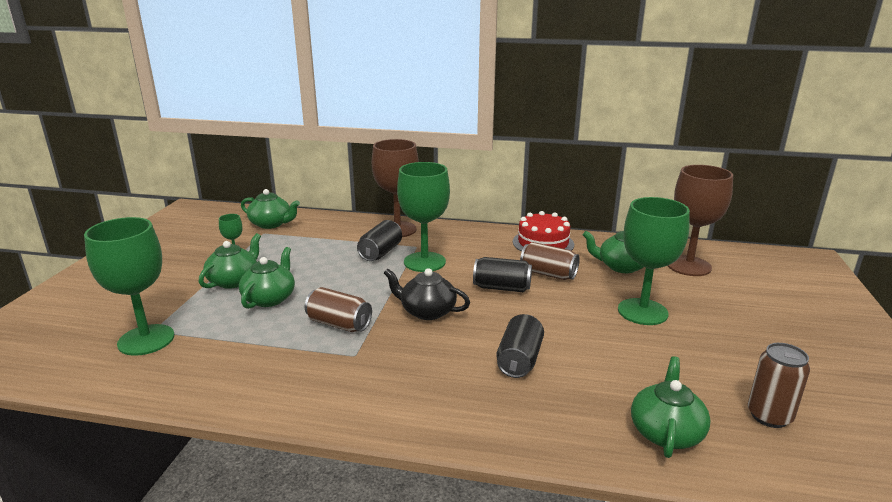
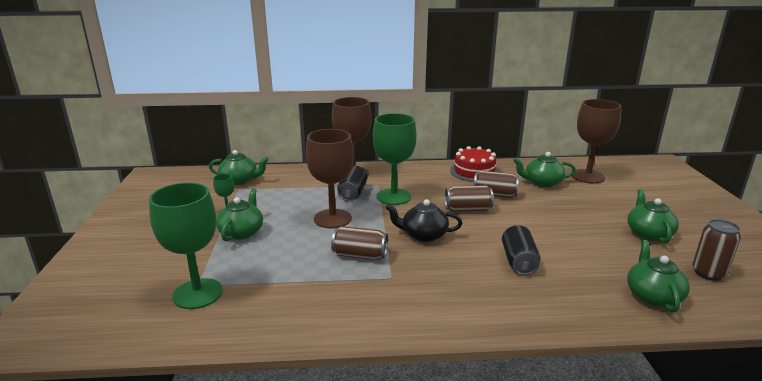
camera: 15 degrees left, 0 degrees up
(270, 298) = (285, 242): green teapot -> green teapot (648, 233)
(338, 278) = (332, 219): none -> brown goblet
(502, 288) = (467, 209): black can -> brown can
(642, 312) = (579, 213): green goblet -> none

